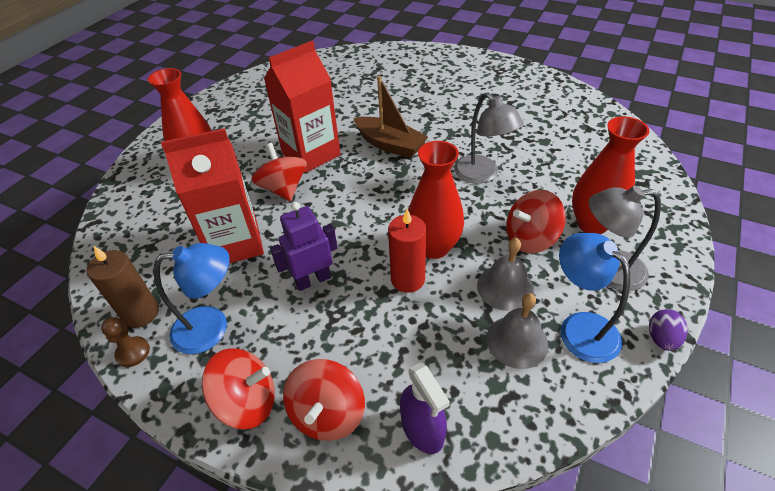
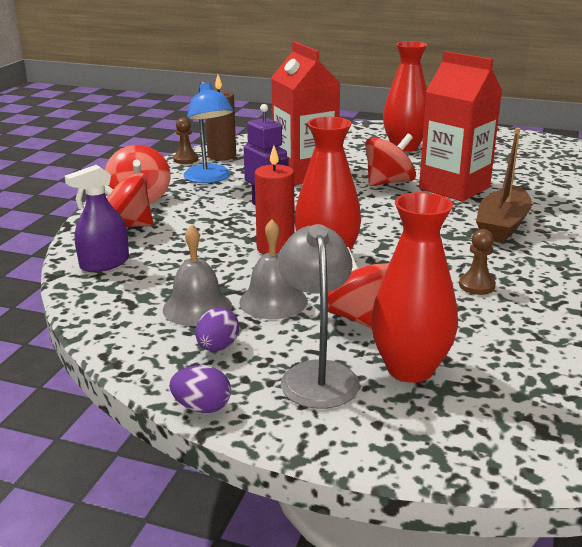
camera: 80 degrees right, 20 degrees down
(482, 175) = (476, 286): grey lamp -> brown pawn
(580, 327) = (217, 347): blue lamp -> purple egg

